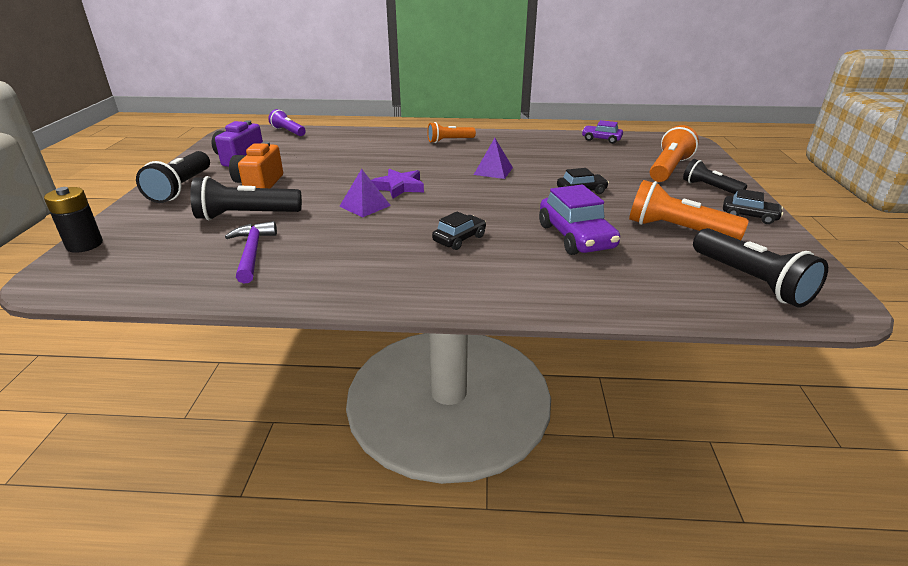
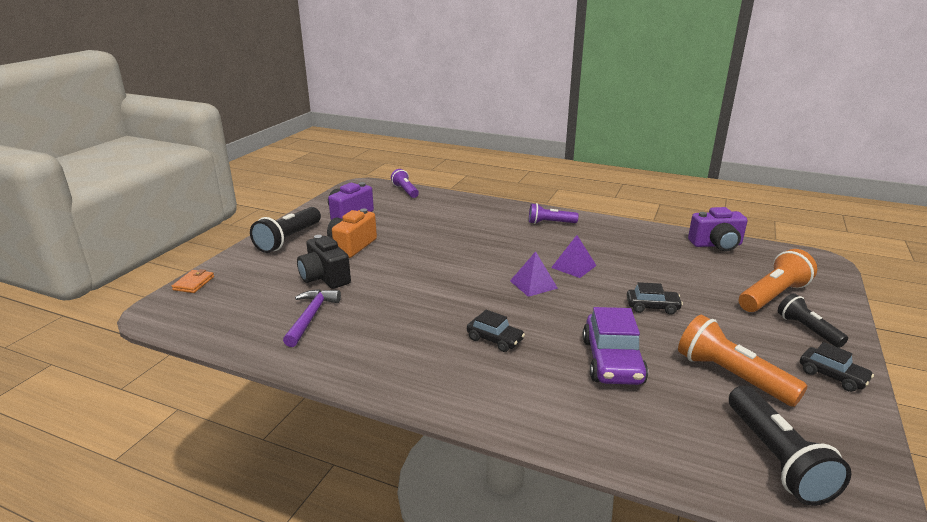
camera: 20 degrees right, 5 degrees down
(84, 245) = (193, 283): black battery -> orange wallet
(246, 216) = (325, 277): black flashlight -> black camera
(365, 206) = (429, 285): purple pyramid -> purple pyramid (533, 284)
(399, 187) = (471, 270): purple star -> none
(449, 141) = (550, 223): orange flashlight -> purple flashlight
(459, 239) = (495, 339): black car -> black car turned 60 degrees clockwise
(601, 139) = (716, 245): purple car -> purple camera

